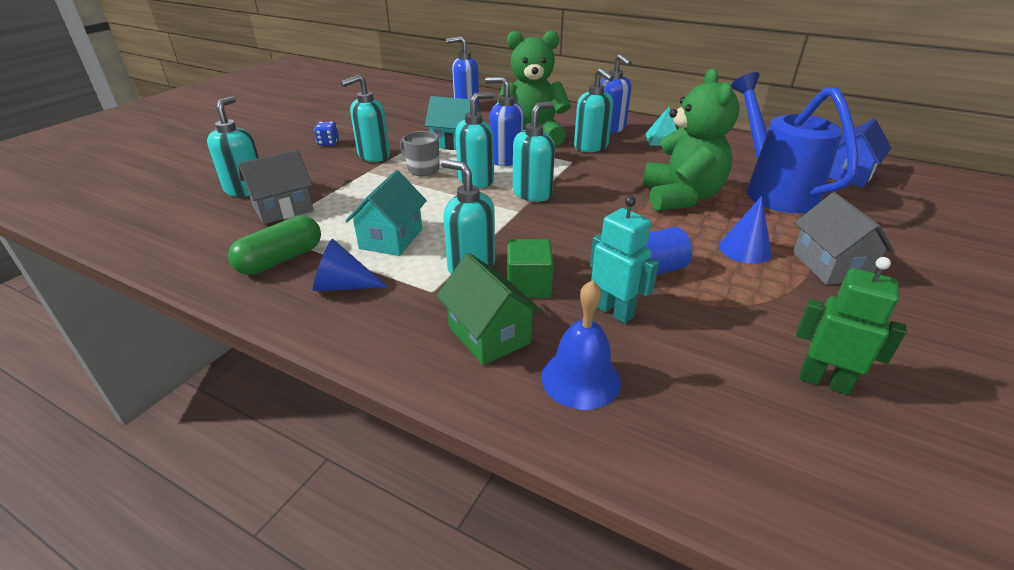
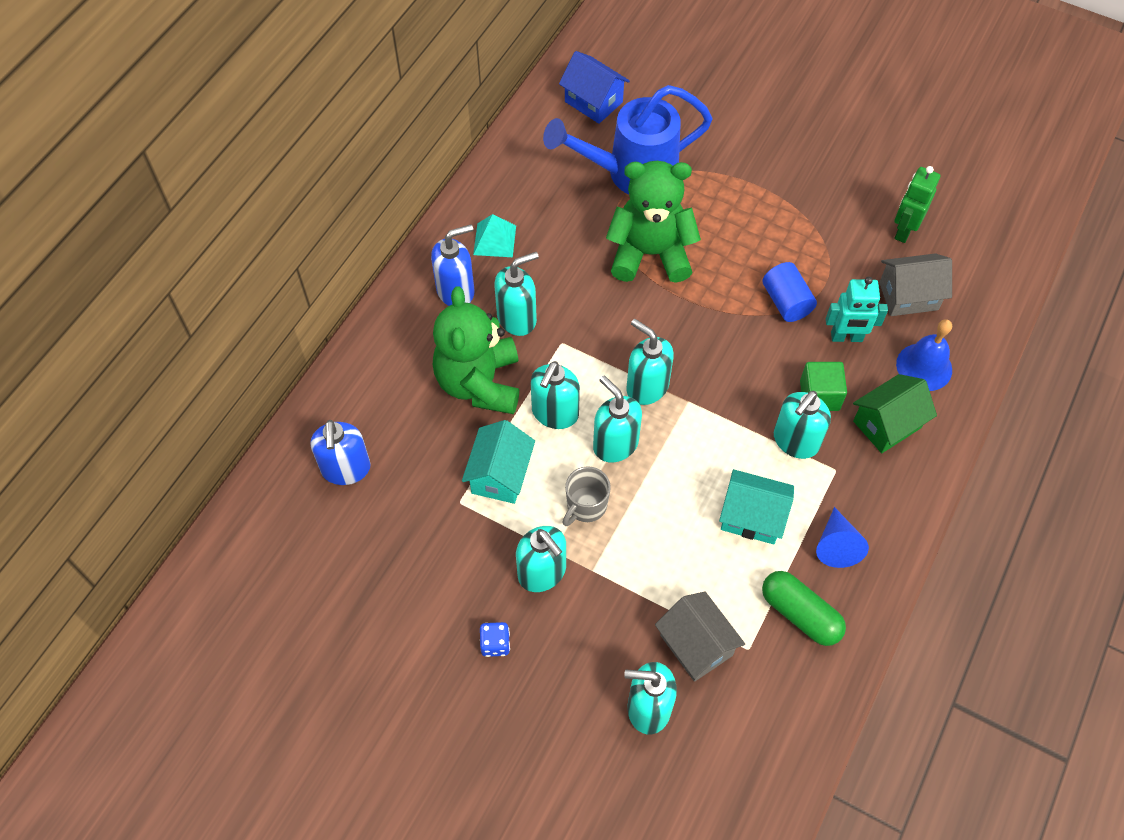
camera: 90 degrees left, 25 degrees up
(506, 159) = (555, 413): blue soap dispenser -> turquoise soap dispenser
(614, 311) = (846, 337): turquoise robot -> turquoise robot turned 135 degrees counterclockwise
(745, 249) = (746, 228): blue cone -> none
(830, 266) = (767, 179): grey house -> grey house (908, 296)

